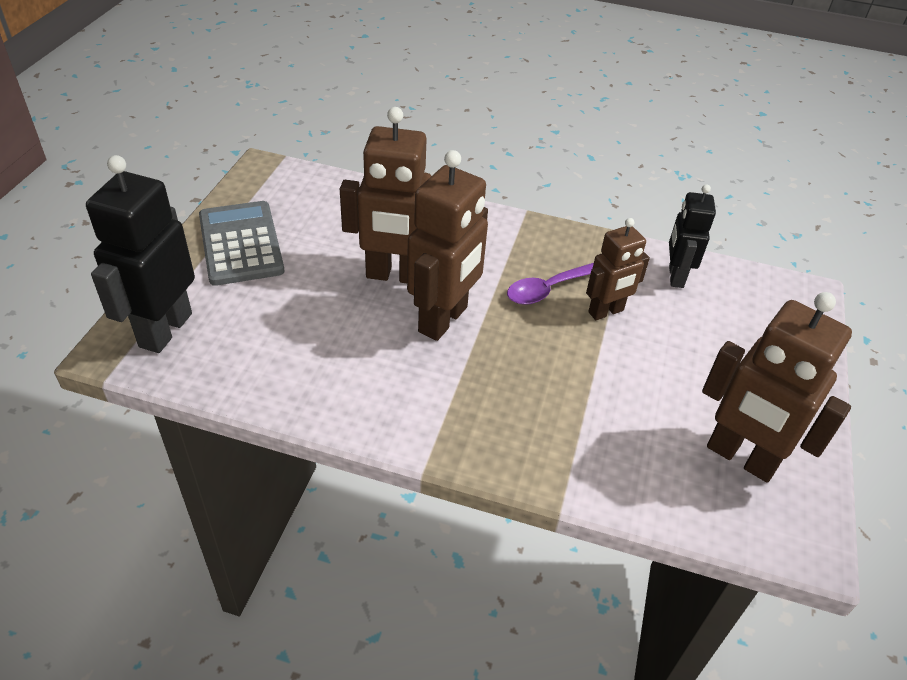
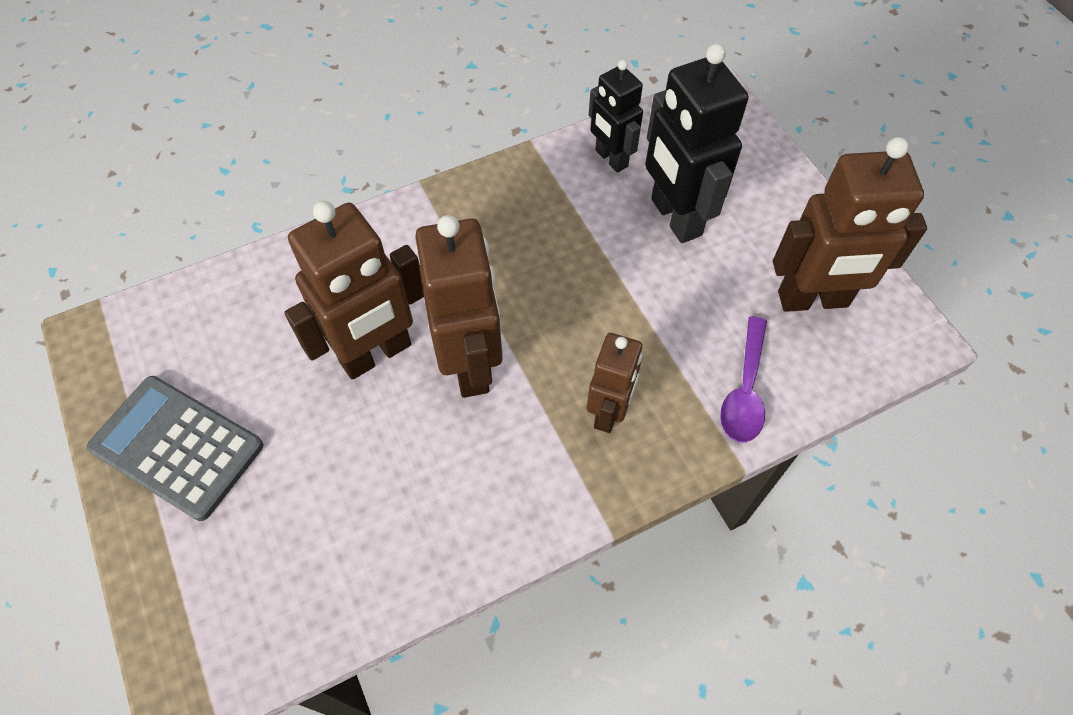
camera: 40 degrees left, 15 degrees up
(165, 330) = (214, 614): black robot -> black robot (675, 217)
(549, 289) = (525, 256): purple spoon -> purple spoon (745, 390)
(606, 312) = (593, 241): brown robot -> brown robot (609, 412)

